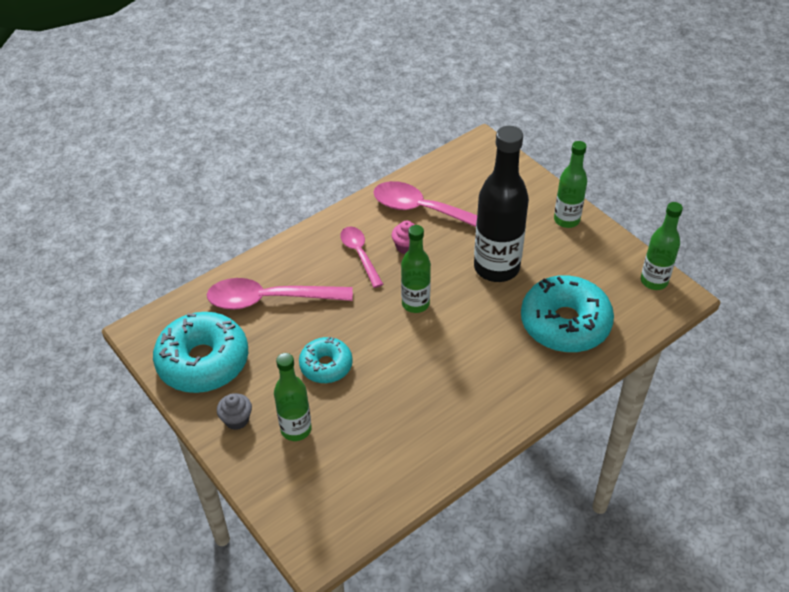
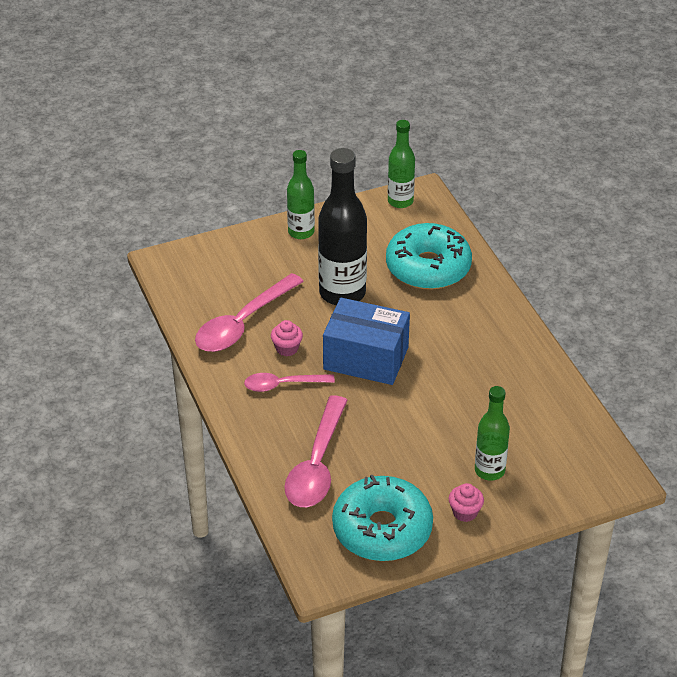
camera: 75 degrees left, 5 degrees down
(237, 420) = (465, 512): grey cupcake -> pink cupcake
(326, 365) = (420, 436): turquoise donut -> none
(415, 303) = (366, 358): green bottle -> blue box

